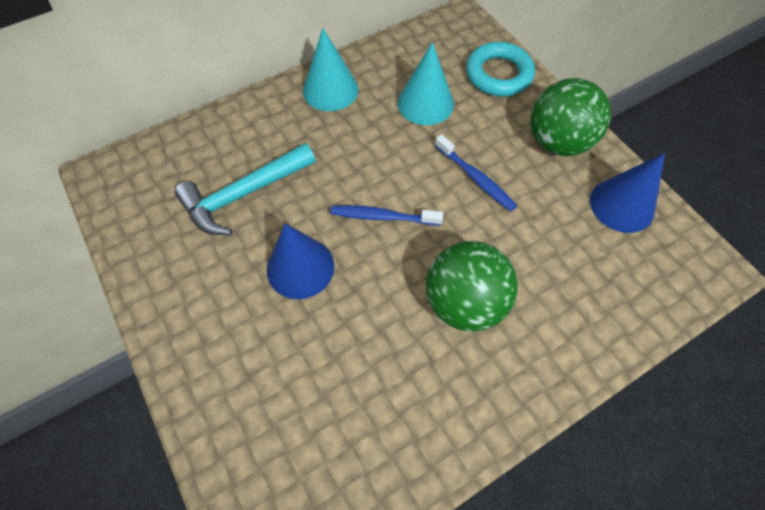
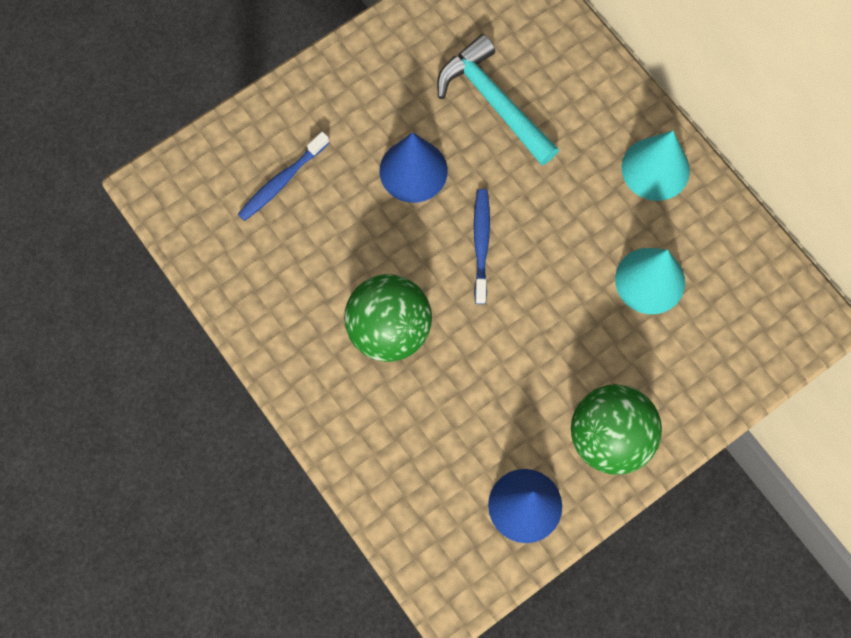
camera: 85 degrees right, 10 degrees up
(475, 178) = (543, 341): blue toothbrush -> blue toothbrush (282, 181)
(498, 74) = (713, 369): turquoise ring -> none

